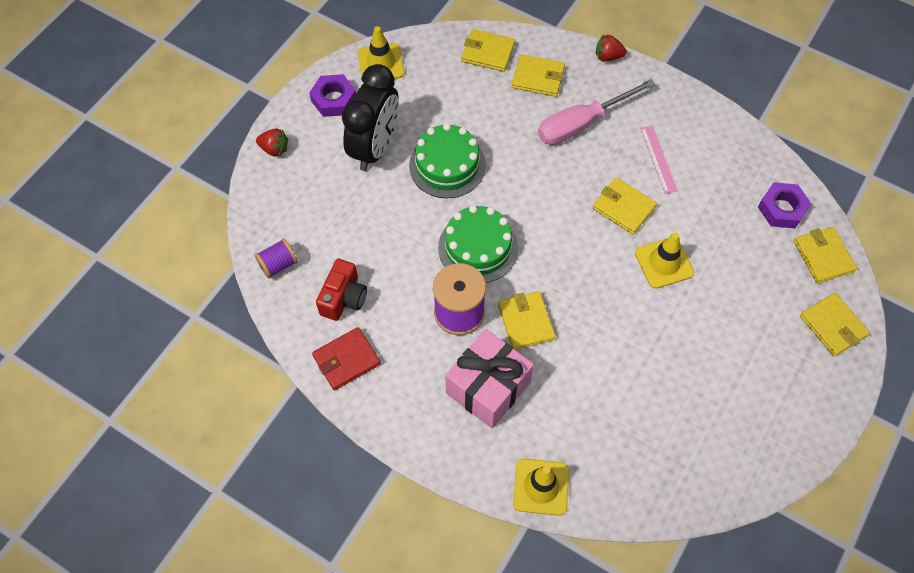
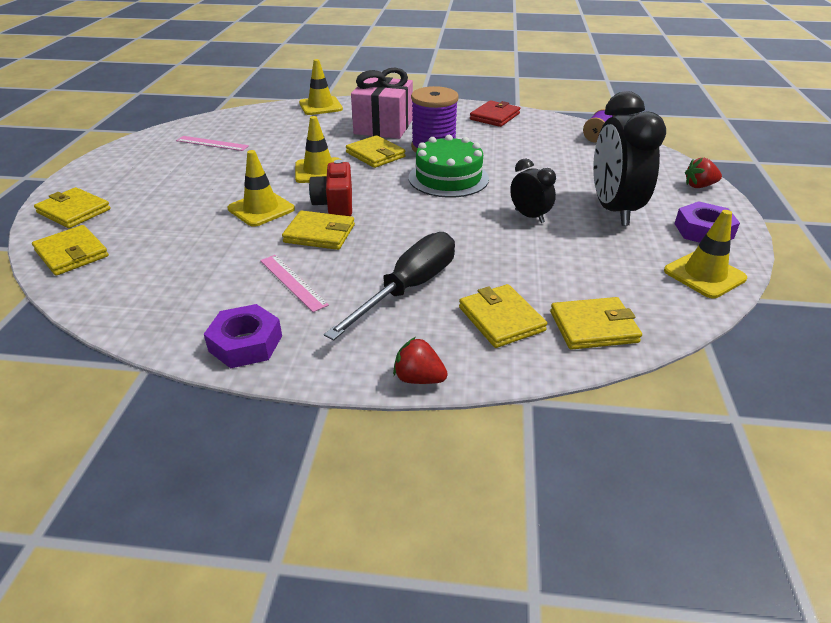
camera: 155 degrees right, 25 degrees down
(343, 298) = (528, 135): red camera -> red camera (335, 205)
(447, 165) = (529, 216): green cake -> black clock
(538, 78) = (501, 319): yellow wallet -> yellow wallet turned 75 degrees clockwise
(581, 123) = (408, 288): pink screwdriver -> black screwdriver
(594, 311) = (319, 171): none -> yellow traffic cone
(608, 56) = (418, 378): red strawberry -> red strawberry turned 135 degrees counterclockwise
(696, 425) = (212, 143): none -> pink ruler
(782, 209) = (120, 279): purple nut -> purple nut (246, 343)

